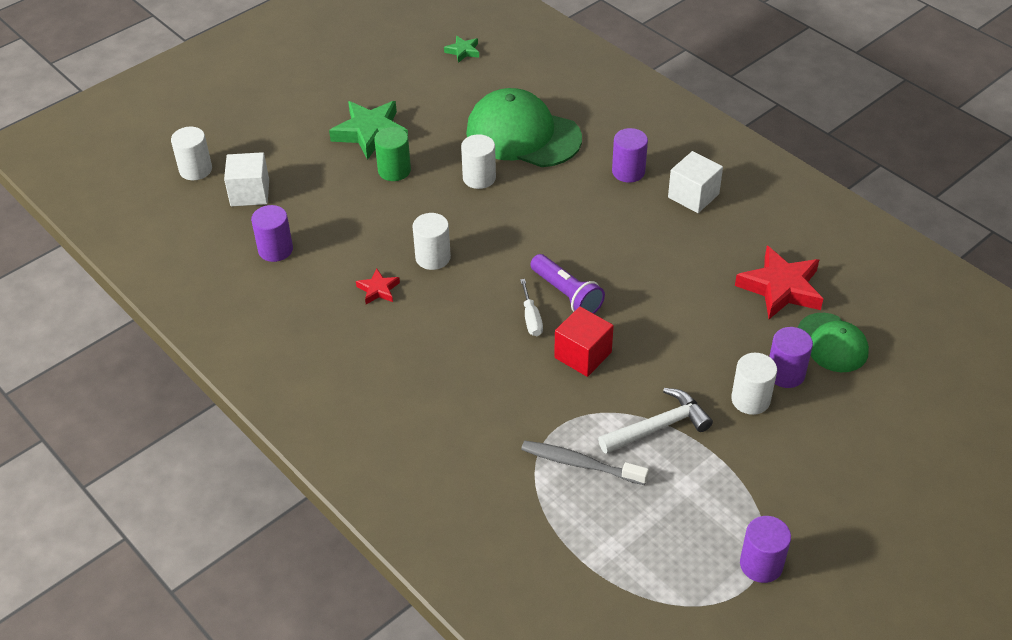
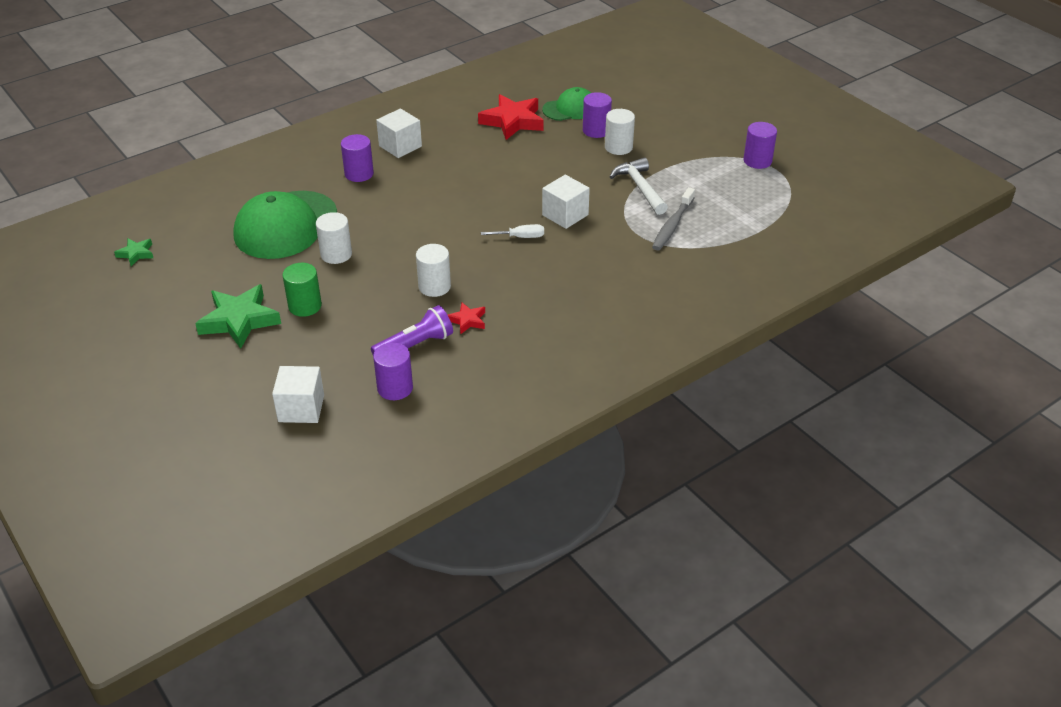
camera: 85 degrees left, 5 degrees down
(195, 170) = (245, 453): white cylinder -> none
(567, 294) = (497, 217): purple flashlight -> purple flashlight (415, 345)
(583, 355) = (565, 215): red cube -> white cube

